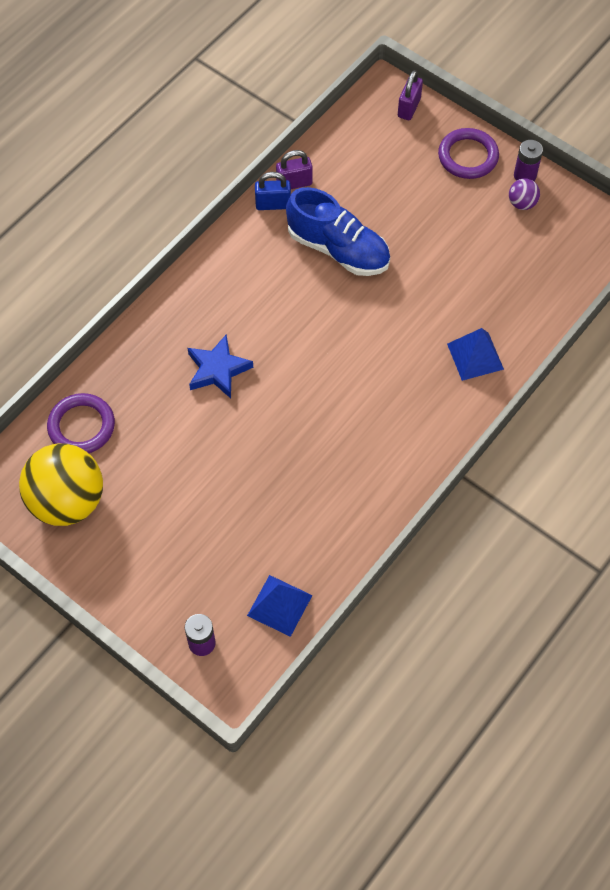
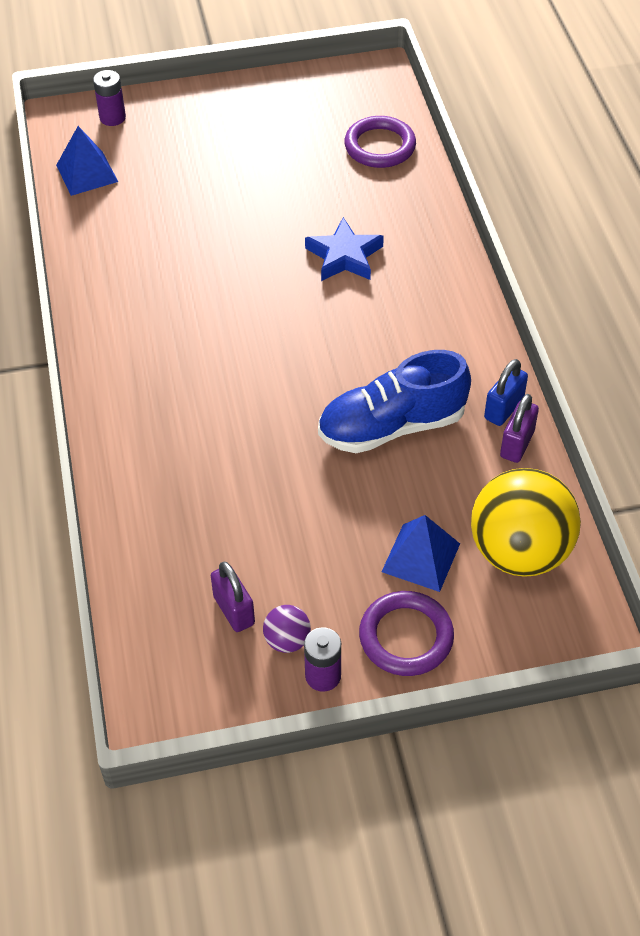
camera: 130 degrees right, 10 degrees down
(67, 501) = (317, 107): yellow ball -> yellow ball (519, 551)
(409, 108) = (536, 630): purple padlock -> purple padlock (234, 610)
(475, 356) = (150, 451): blue pyramid -> blue pyramid (421, 557)

